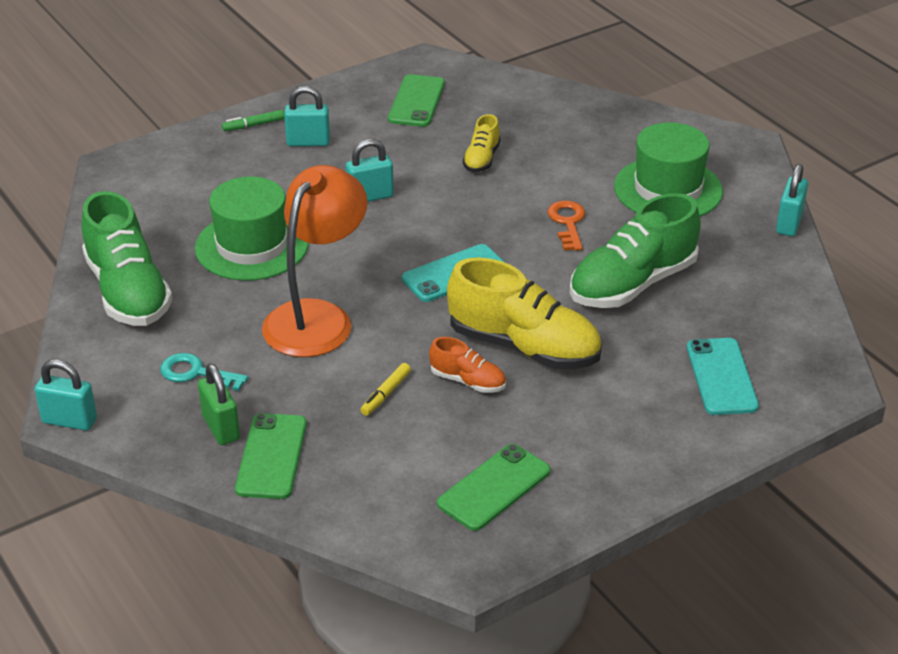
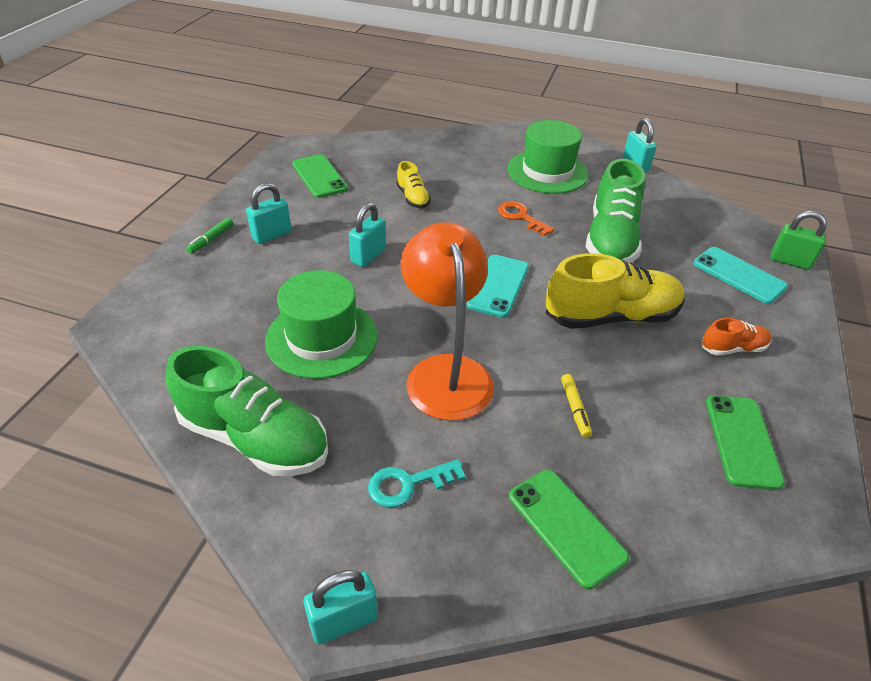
camera: 40 degrees left, 5 degrees up
(221, 428) = (492, 527): green padlock -> green padlock (789, 261)
(468, 381) = (612, 363): orange shoe -> orange shoe (732, 348)

